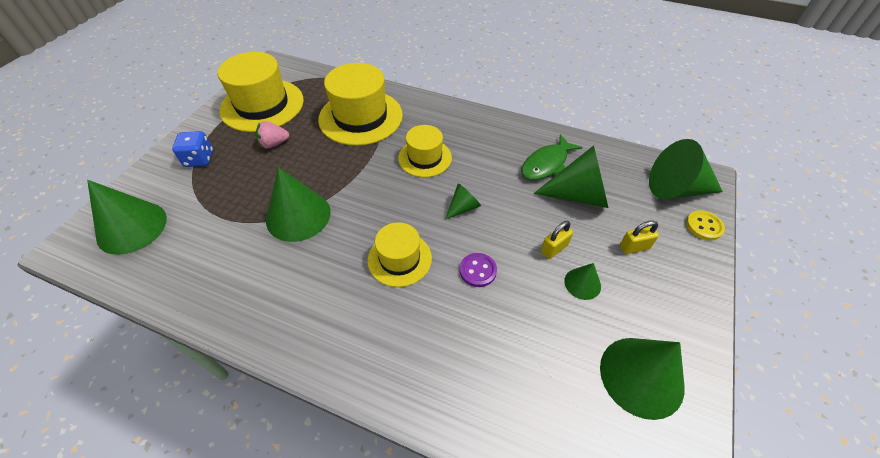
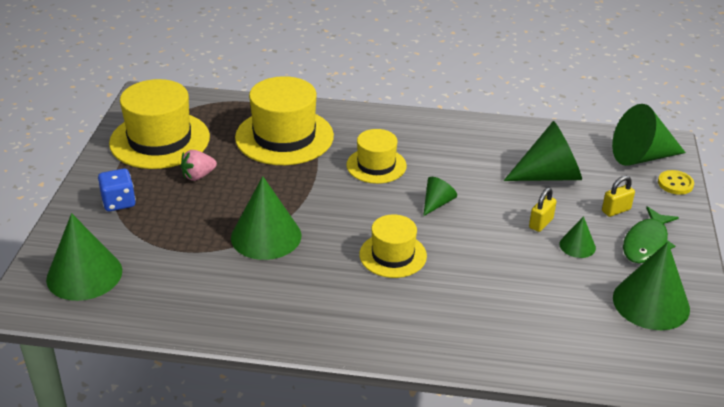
camera: 15 degrees left, 15 degrees down
(478, 271) = (474, 252): purple button -> none
(546, 164) = (507, 153): green fish -> green fish (646, 243)

